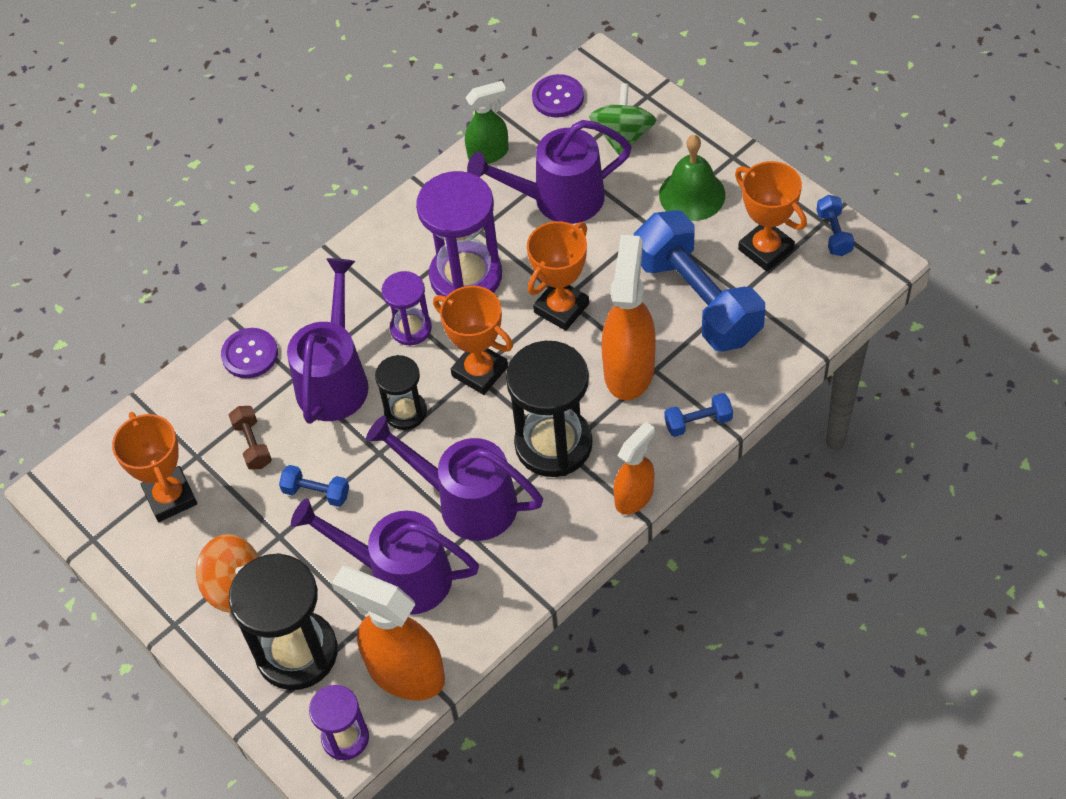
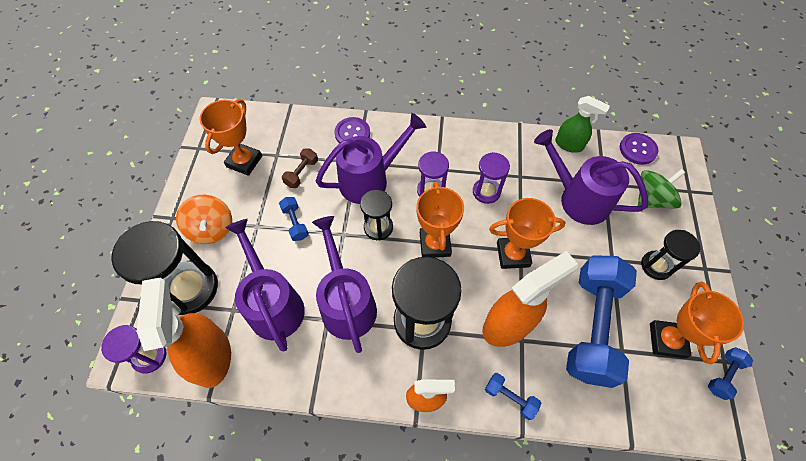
camera: 45 degrees right, 5 degrees up
(466, 276) = (486, 192): purple hourglass -> purple hourglass, size x0.56
(692, 194) = (656, 266): green bell -> black hourglass

